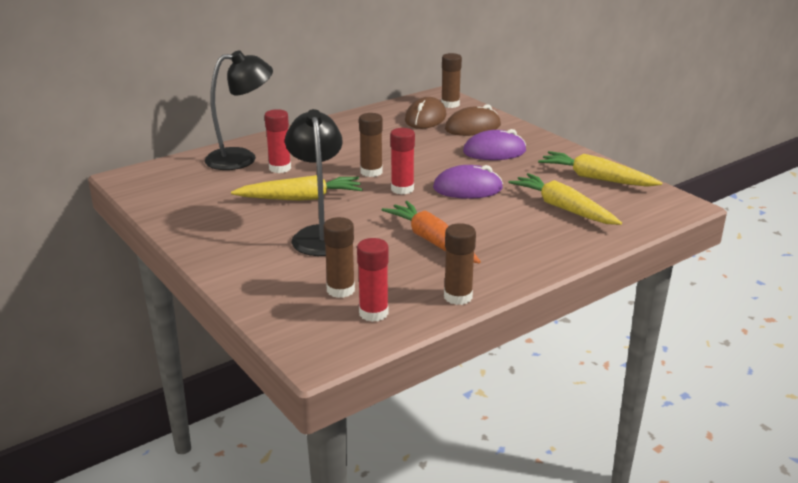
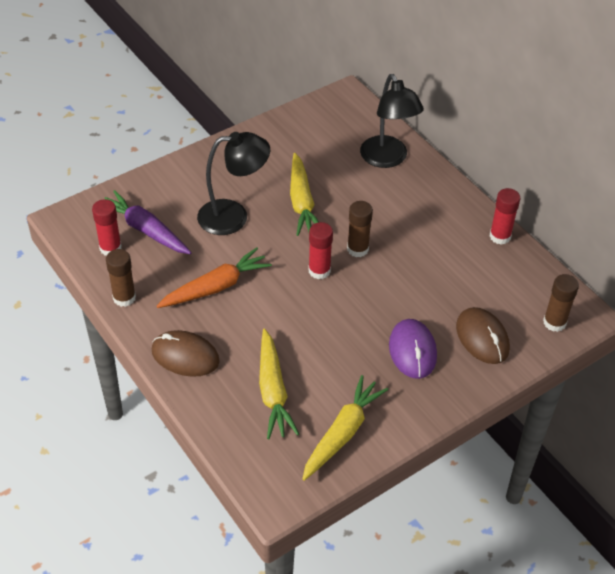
camera: 90 degrees right, 20 degrees up
(280, 168) = (365, 185): red glue stick -> red glue stick (500, 236)
(340, 290) = (145, 230): brown glue stick -> purple carrot
(425, 118) = (505, 297): brown mouse -> brown mouse (185, 356)
(467, 188) = (319, 320): purple mouse -> none
(563, 208) = (273, 391): yellow carrot -> yellow carrot turned 120 degrees clockwise

